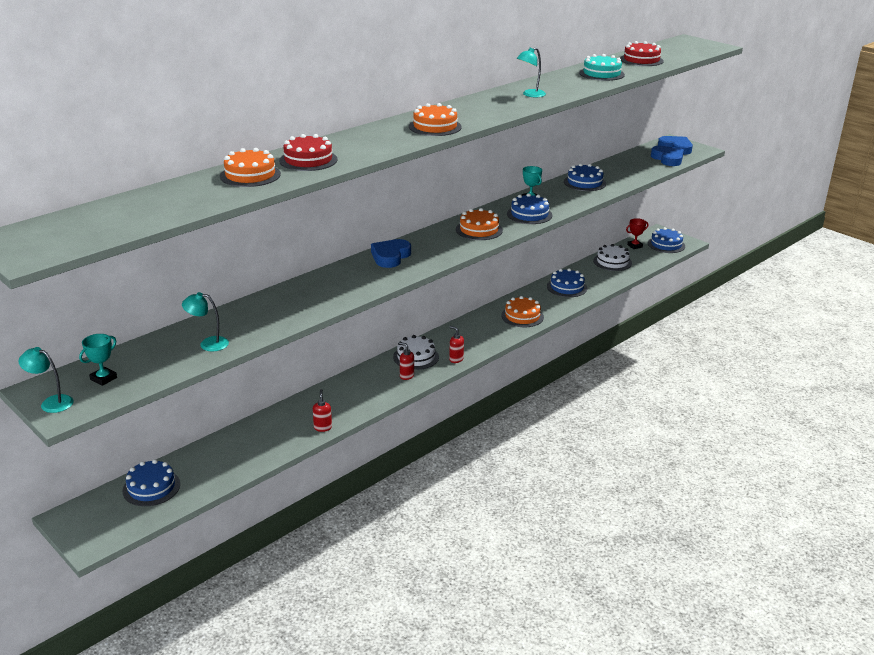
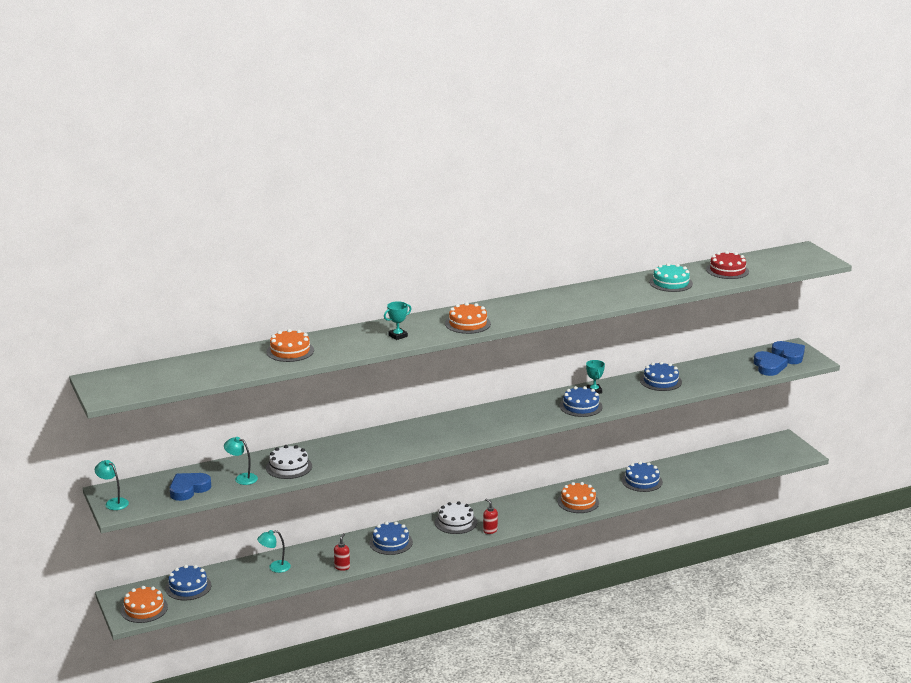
camera: 20 degrees right, 5 degrees down
(103, 378) = (155, 491): turquoise trophy -> turquoise trophy (398, 336)
(308, 160) = (342, 343): red cake -> none
(390, 256) = (428, 428): blue heart -> blue heart (188, 489)
(406, 376) = (437, 537): red soap dispenser -> none
(479, 230) = (523, 414): orange cake -> orange cake (144, 609)
(530, 95) = (580, 299): turquoise lamp -> turquoise lamp (275, 567)
(612, 262) = (708, 463): white cake -> white cake (289, 467)
(634, 246) = (744, 449): red trophy -> none
(666, 245) = (779, 453): blue cake -> blue cake (390, 542)

